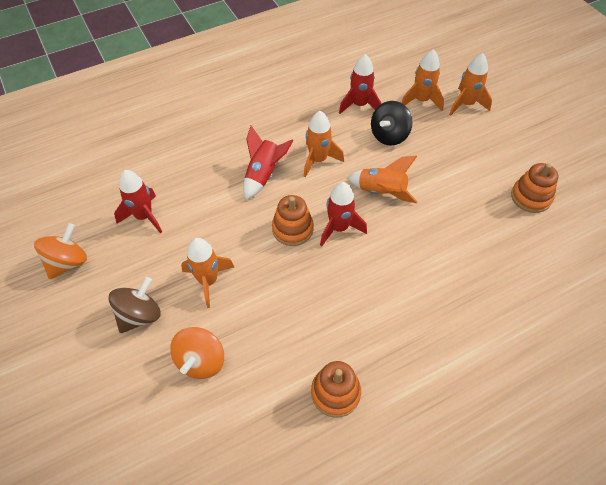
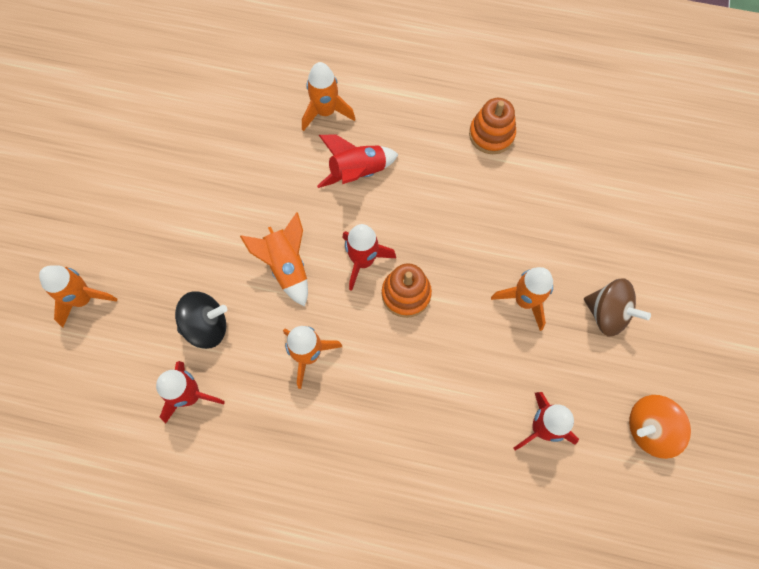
camera: 140 degrees left, 15 degrees up
(140, 315) = (607, 313): brown spinning top -> brown spinning top turned 135 degrees counterclockwise
(201, 361) = (578, 233): orange spinning top -> none
(263, 175) = (380, 382): red rocket -> red rocket (357, 172)
(421, 100) = (120, 344): orange rocket -> orange rocket (326, 112)
(531, 197) = (165, 155): orange stacking toy -> none

